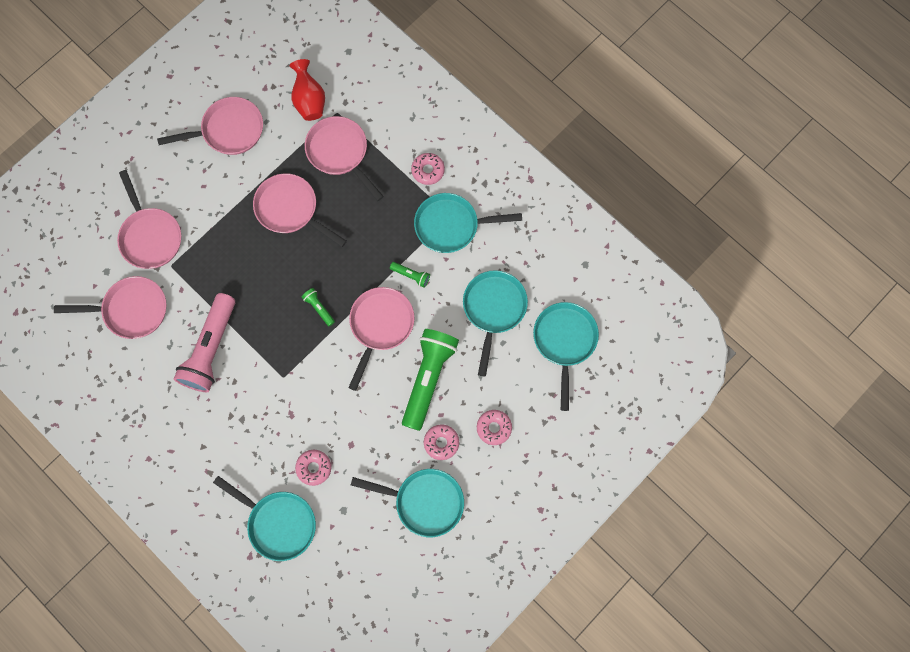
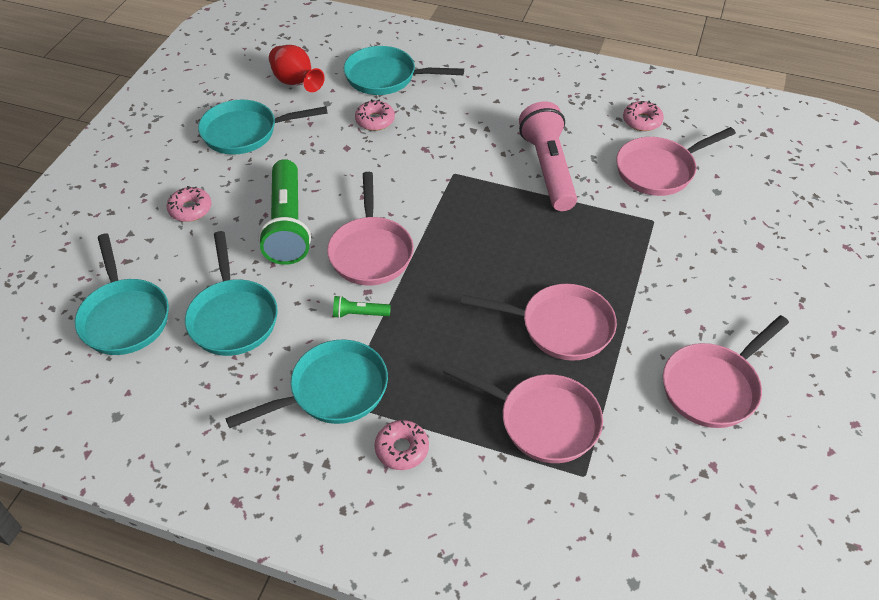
camera: 155 degrees right, 25 degrees down
(150, 236) = (701, 238): pink pan -> none
(309, 100) = (637, 475): red vase -> red vase (296, 83)
(319, 308) = (454, 242): green flashlight -> none
(441, 443) = (247, 179): pink donut -> pink donut (642, 121)

